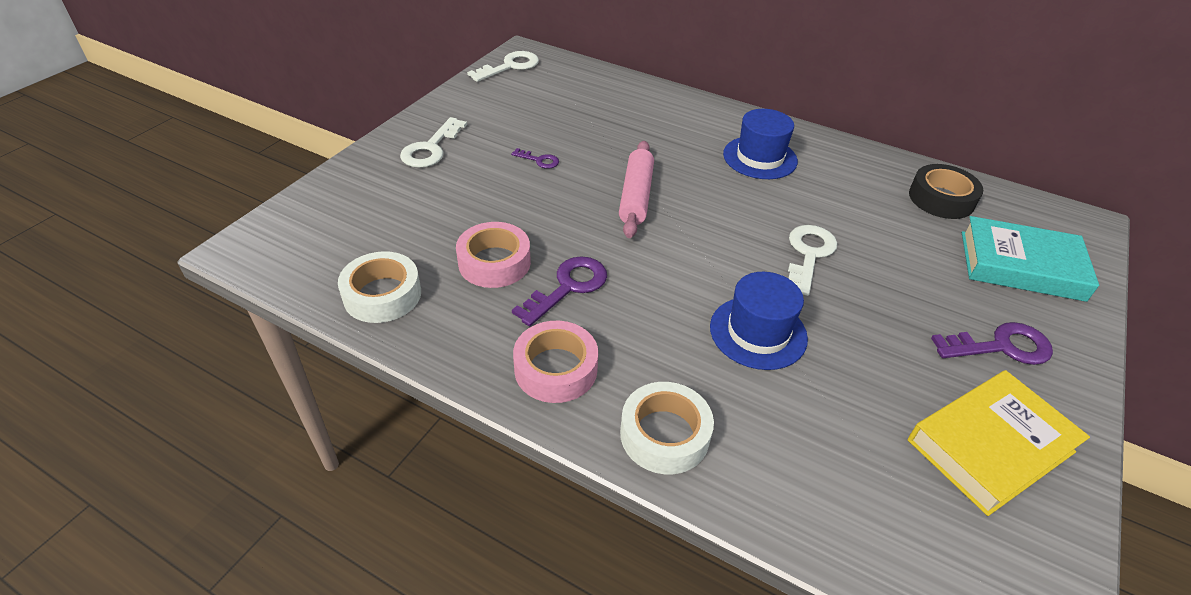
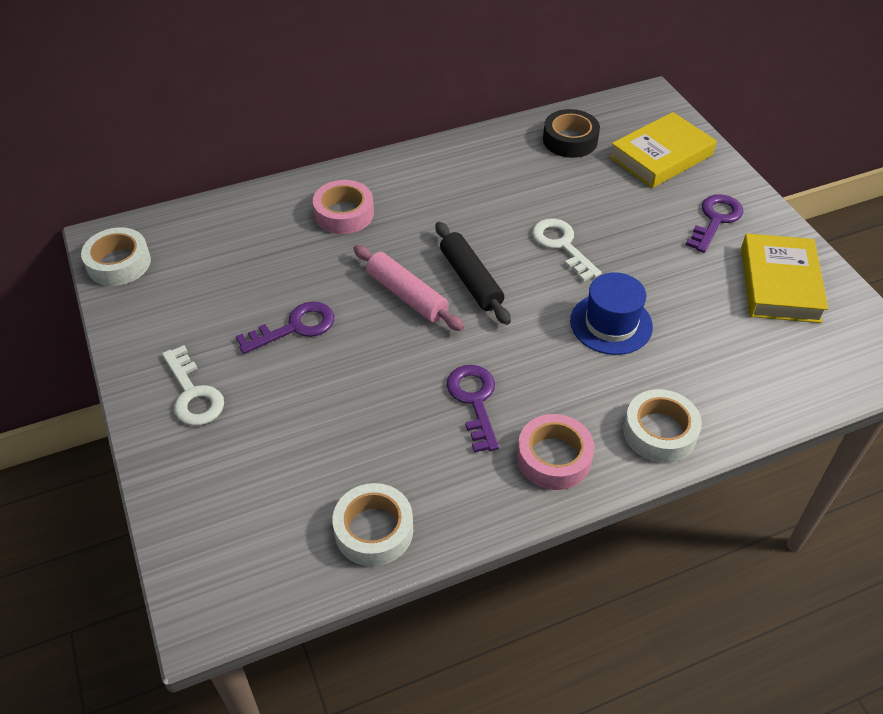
camera: 50 degrees left, 5 degrees up
(494, 262) = (403, 432): pink tape -> pink tape (344, 214)
(510, 66) = (119, 263): white key -> white tape
(539, 160) = (295, 327): purple key -> purple key, size x1.84
(696, 221) = (471, 280): none -> black rolling pin
(760, 158) = (433, 194): blue hat -> none
(1021, 265) = (661, 156): turquoise book -> yellow book

